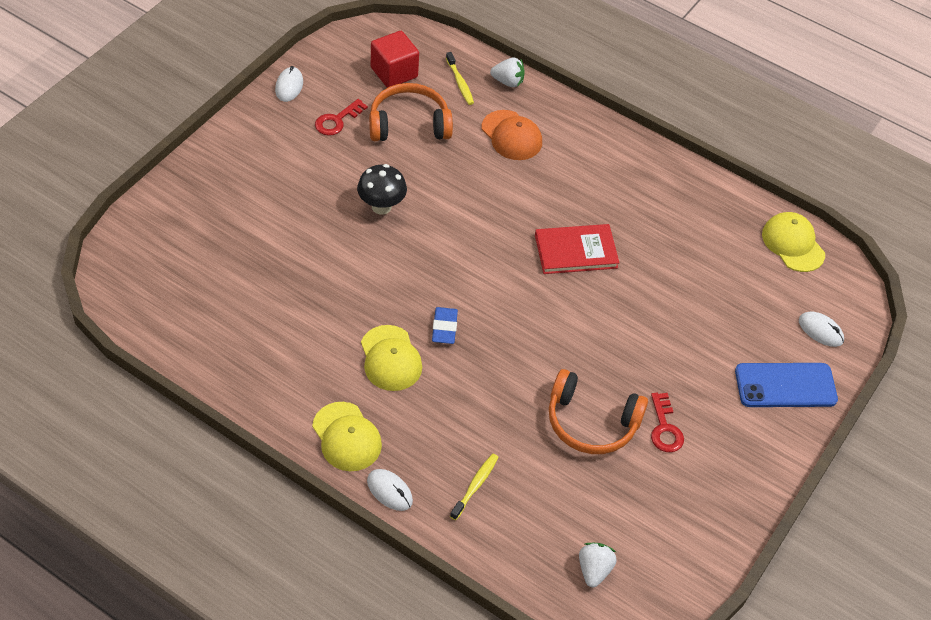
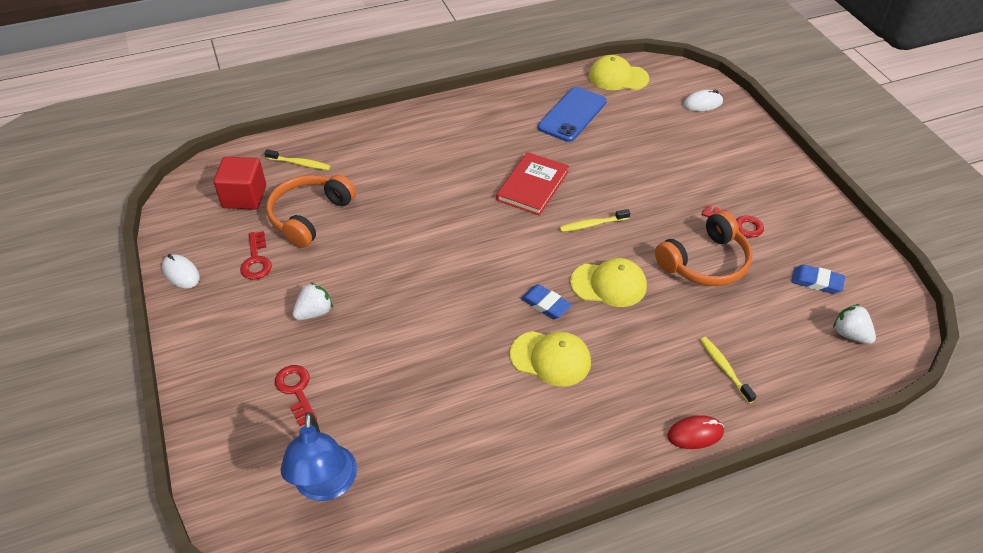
camera: 50 degrees left, 5 degrees down
(176, 281) = (325, 486): none -> blue lamp
(239, 218) = (296, 390): none -> red key
(346, 437) = (615, 436): yellow cap -> yellow cap (609, 284)
(381, 206) = (380, 279): black mushroom -> none
(389, 491) = (695, 434): white mouse -> red mouse
(508, 82) = (329, 137): white strawberry -> white strawberry (314, 312)
(511, 135) = (385, 162): orange cap -> none
(566, 317) = (592, 224): none -> yellow toothbrush
(640, 520) = (816, 282): none -> blue eraser
(785, 386) = (739, 143): blue phone -> blue phone (572, 115)

